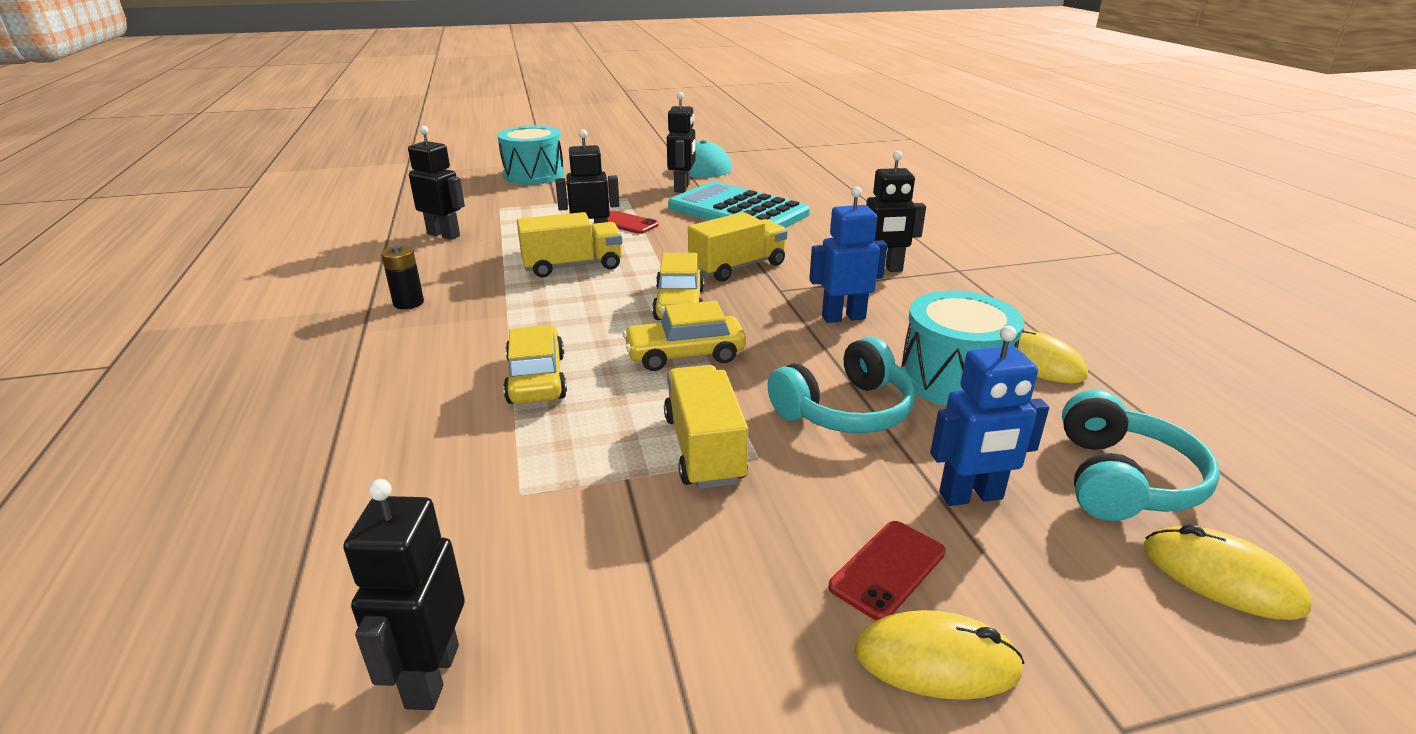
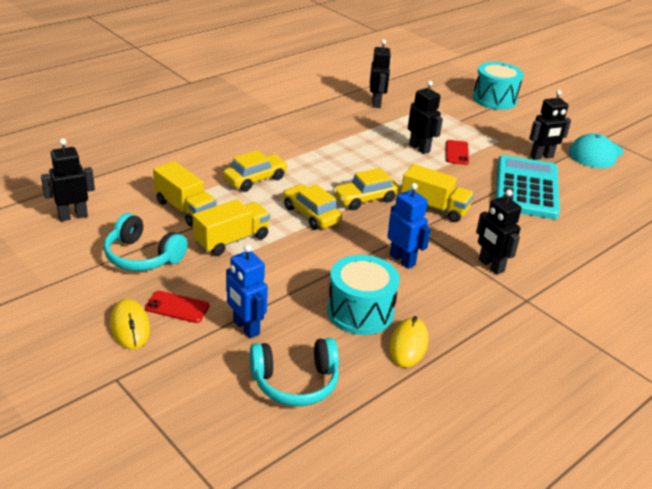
camera: 60 degrees right, 5 degrees up
(408, 303) = (294, 122): black battery -> none
(573, 266) = (378, 153): yellow truck -> yellow truck (185, 209)
(845, 410) = (296, 276): turquoise headphones -> turquoise headphones (142, 256)
(1221, 578) = (228, 416): yellow mouse -> none

